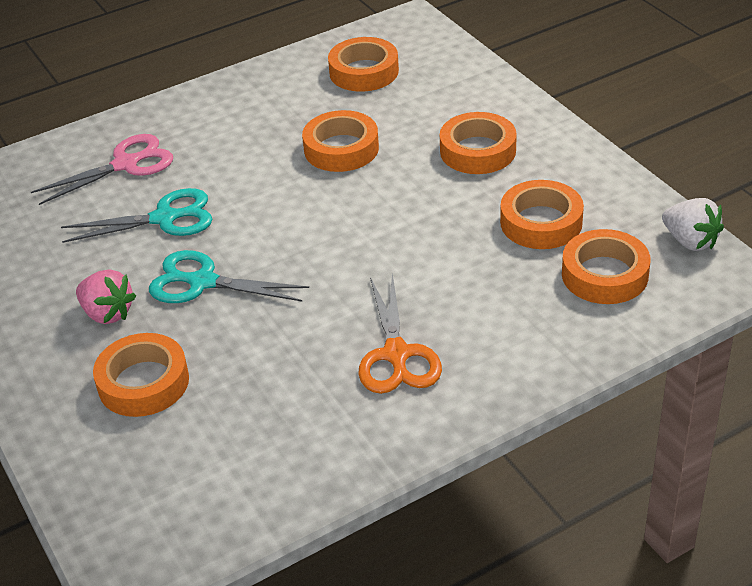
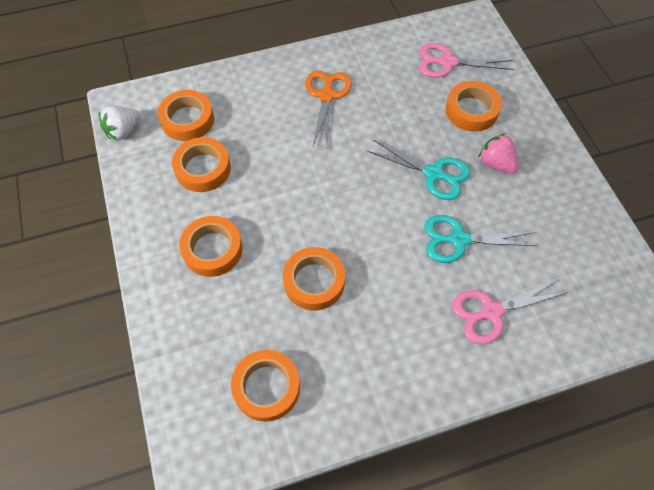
camera: 170 degrees left, 20 degrees up
(188, 459) = (447, 62): none -> pink scissors
(690, 241) = (123, 131): white strawberry -> white strawberry turned 105 degrees counterclockwise

